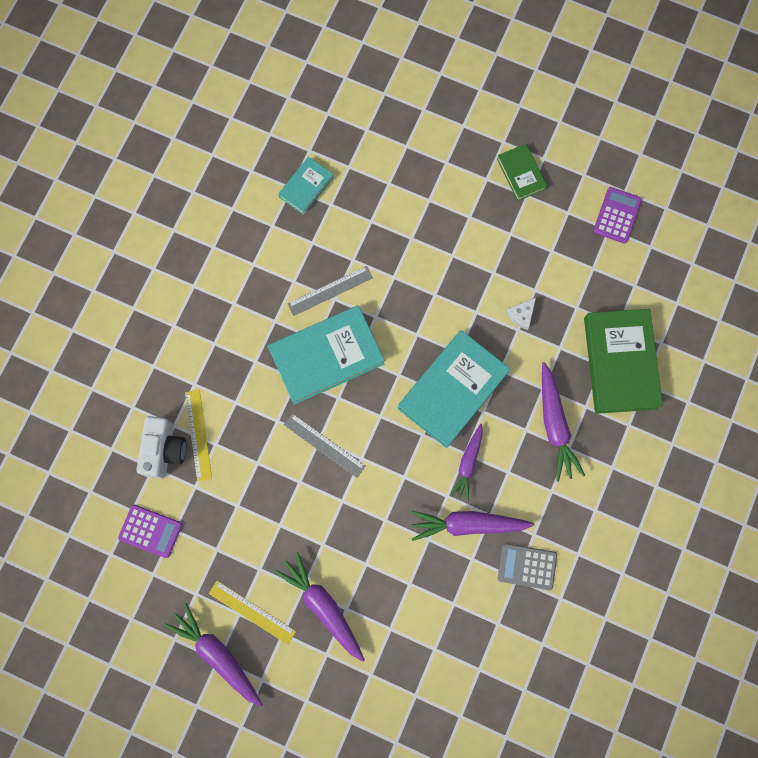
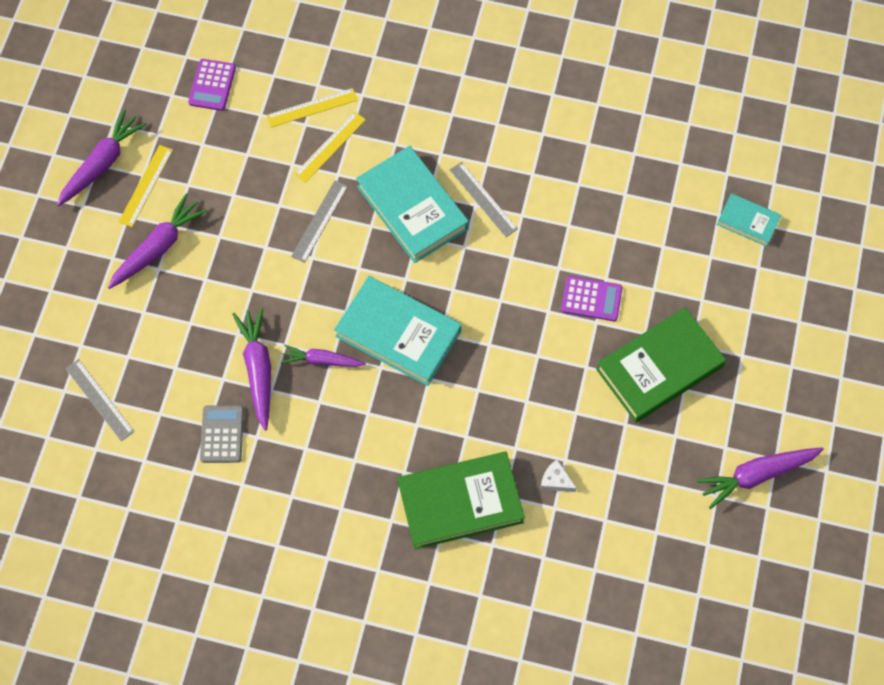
camera: 80 degrees right, 10 degrees down
(164, 450) = (292, 82): white camera -> none
(245, 423) = (330, 146): none -> yellow ruler
(306, 187) = (592, 157): turquoise book -> turquoise book (748, 221)
(475, 681) = (100, 399): none -> grey ruler
(521, 174) = (659, 368): green book -> green book, size x1.92
(521, 315) = (495, 391): white cheese -> white cheese (555, 480)
(554, 425) = (378, 442): purple carrot -> purple carrot (756, 475)
(617, 215) = (634, 478): purple calculator -> purple calculator (591, 299)

